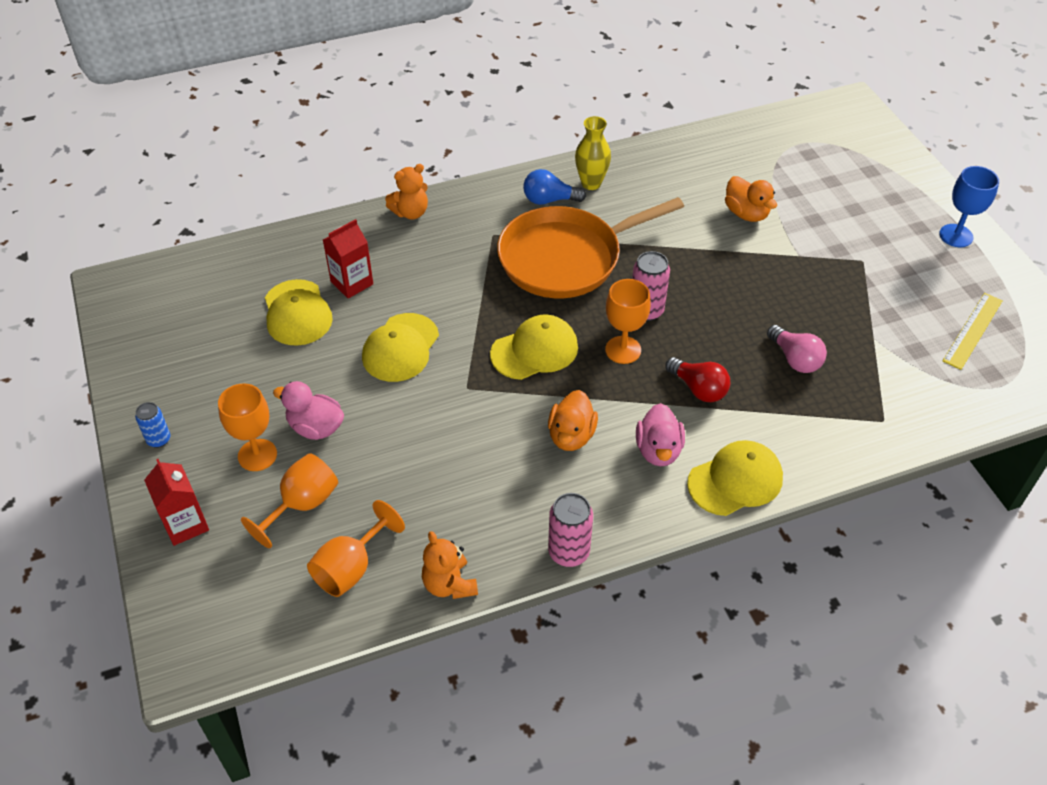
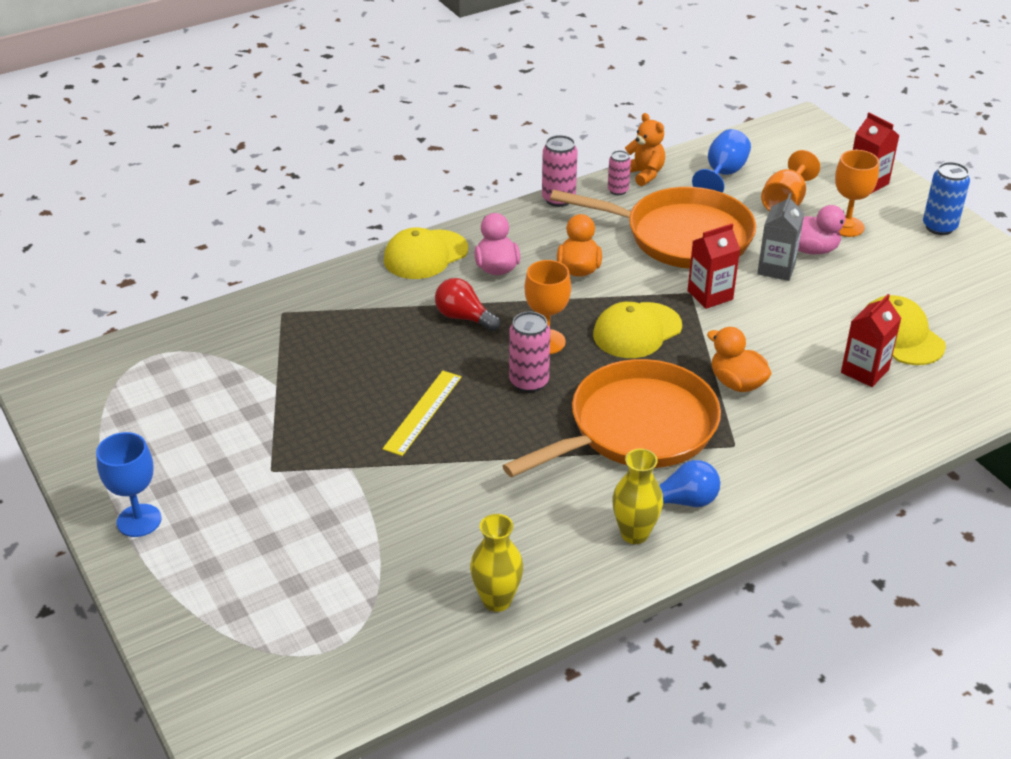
camera: 170 degrees right, 10 degrees down
(159, 439) = (939, 227): blue can -> blue can, size x1.57
(351, 568) = (723, 174): orange goblet -> blue goblet
(366, 407) = (776, 268): none -> grey carton
(400, 348) = (773, 317): yellow cap -> none
(410, 212) = (850, 461): orange teddy bear -> none
(445, 467) = (681, 236): none -> orange pan
(449, 382) = (710, 295): none -> red carton
(492, 557) = (618, 190): none -> pink can
(693, 156) = (497, 600): none -> yellow vase
(746, 213) = (417, 516): orange duck -> orange duck (736, 383)
(795, 359) = (364, 354): pink light bulb -> none
(973, 330) = (161, 405): yellow ruler -> yellow ruler (423, 412)

